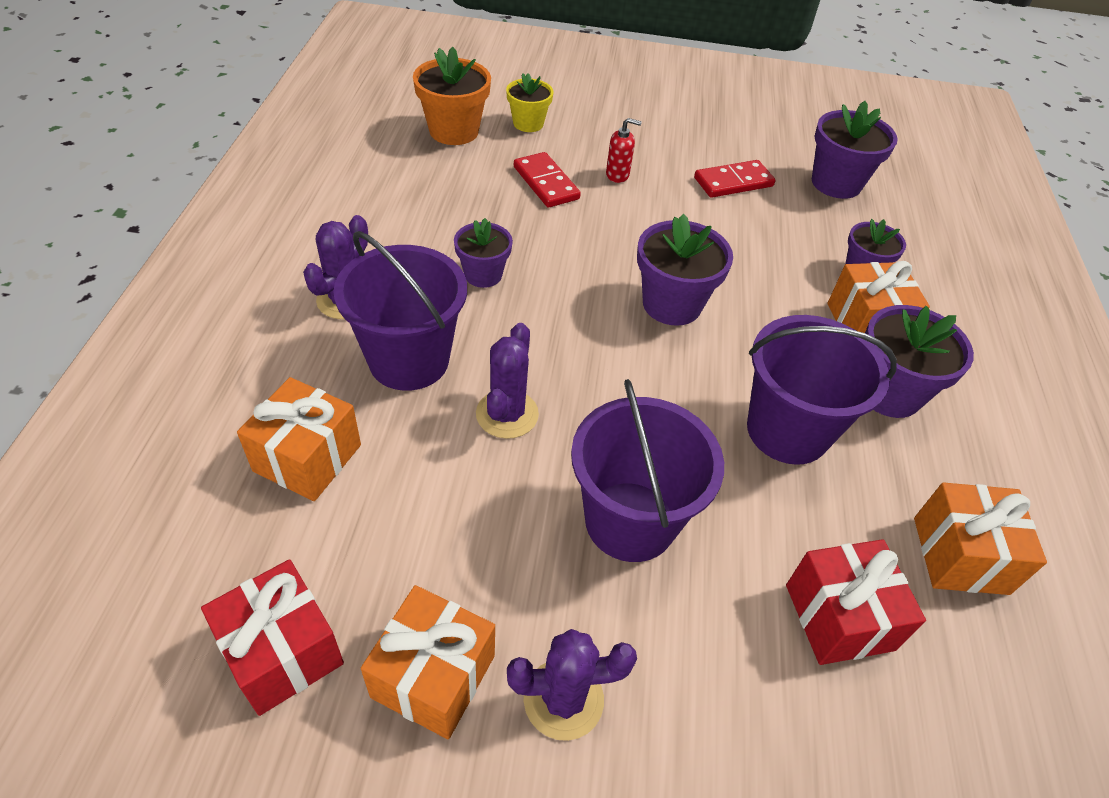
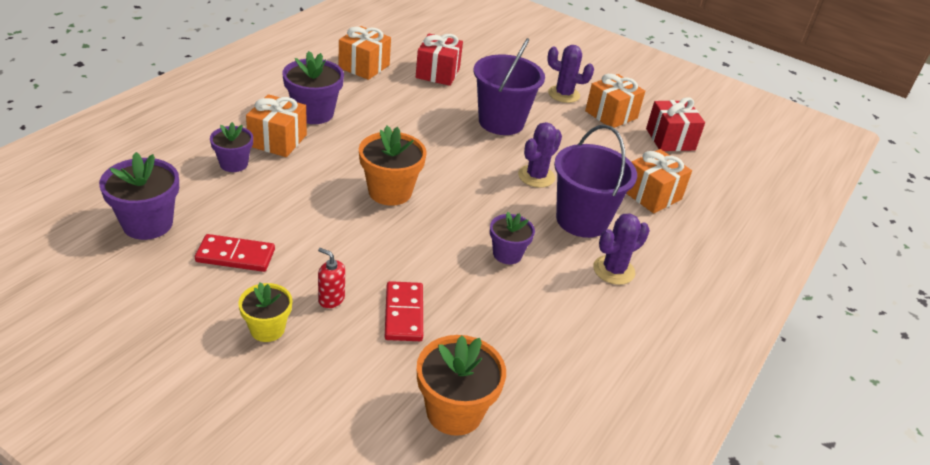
camera: 155 degrees left, 10 degrees down
(528, 123) = (367, 394): yellow flower pot -> yellow flower pot (267, 329)
(672, 304) = (390, 192): purple flower pot -> orange flower pot
(787, 431) = (390, 120): purple bucket -> none

